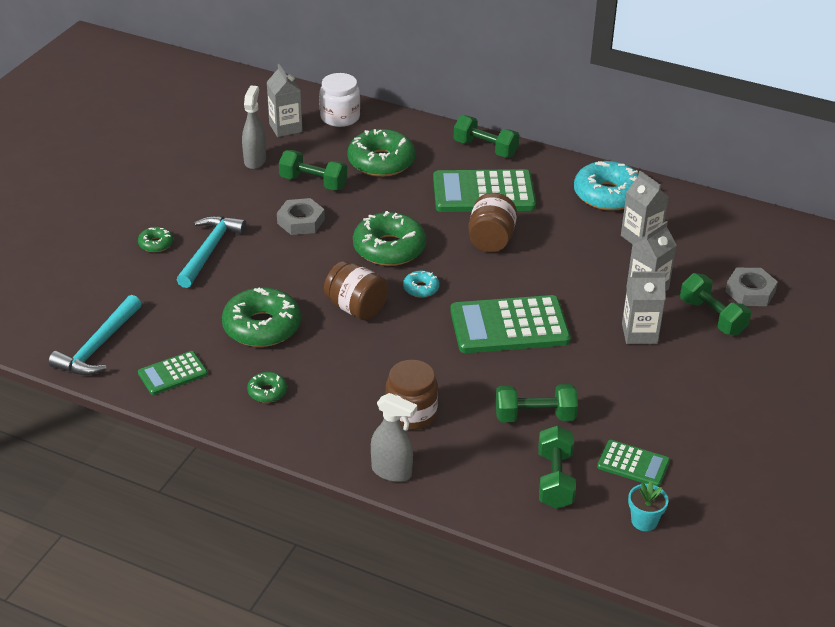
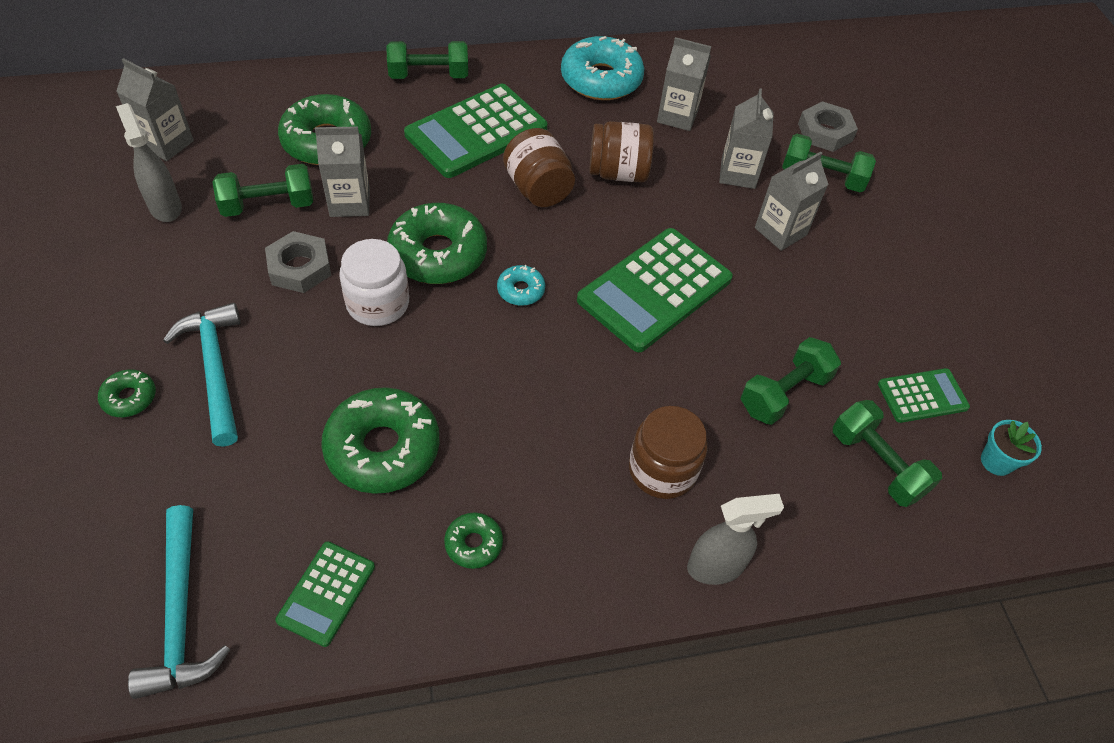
camera: 40 degrees left, 15 degrees up
(340, 117) = (224, 102): white jar -> white jar (378, 303)
(356, 308) = (472, 357): brown jar -> brown jar (618, 173)
(362, 200) = (350, 202): none -> grey carton

